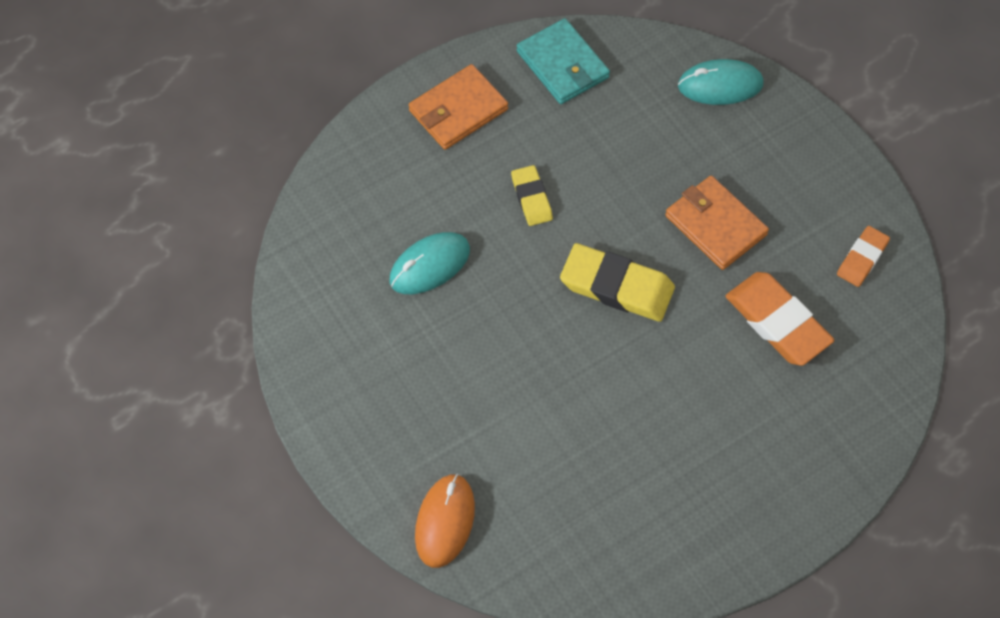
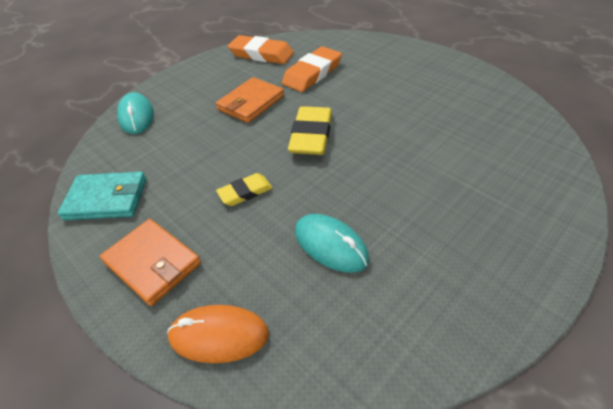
camera: 100 degrees left, 15 degrees down
(445, 521) = (547, 184): orange mouse -> orange mouse (219, 335)
(562, 65) = (107, 199): turquoise wallet -> turquoise wallet turned 45 degrees clockwise
(862, 258) = (261, 54): orange eraser -> orange eraser, size x1.73

